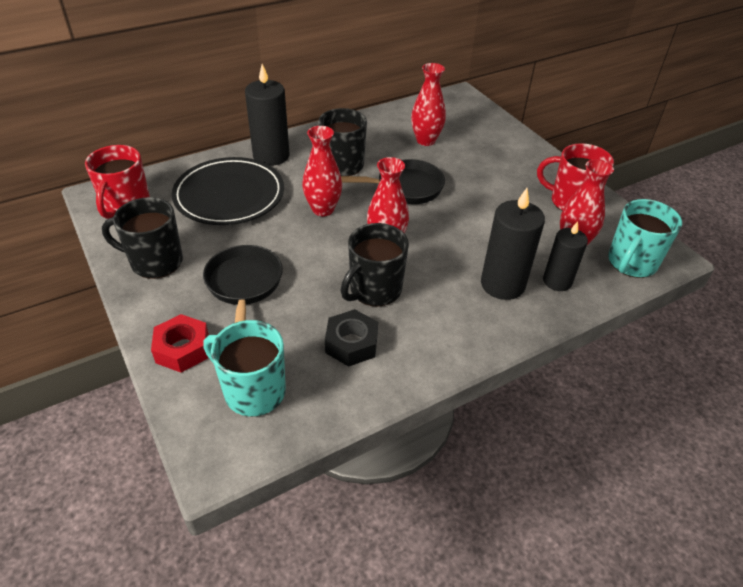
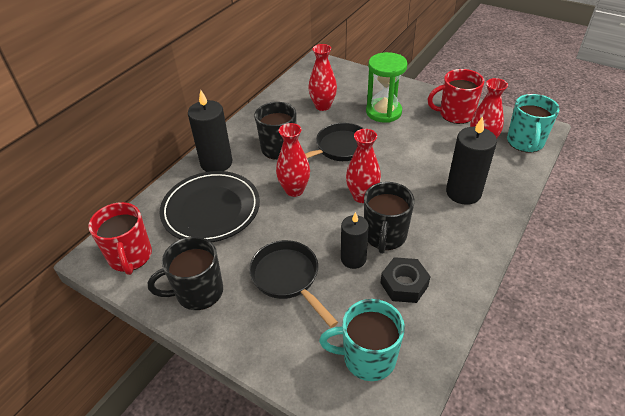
camera: 25 degrees left, 0 degrees up
(182, 349) = (285, 353): red nut -> none
(488, 169) = (383, 112): none -> green hourglass
(557, 281) = (494, 175): black candle -> black candle (353, 259)

